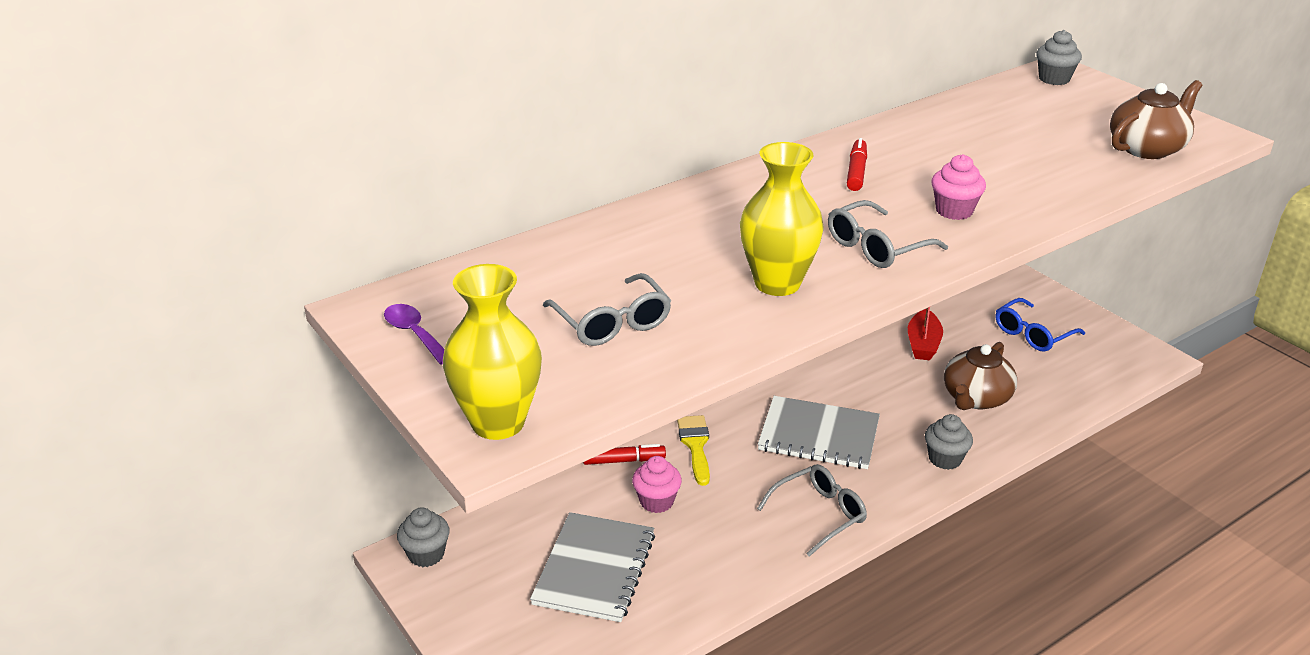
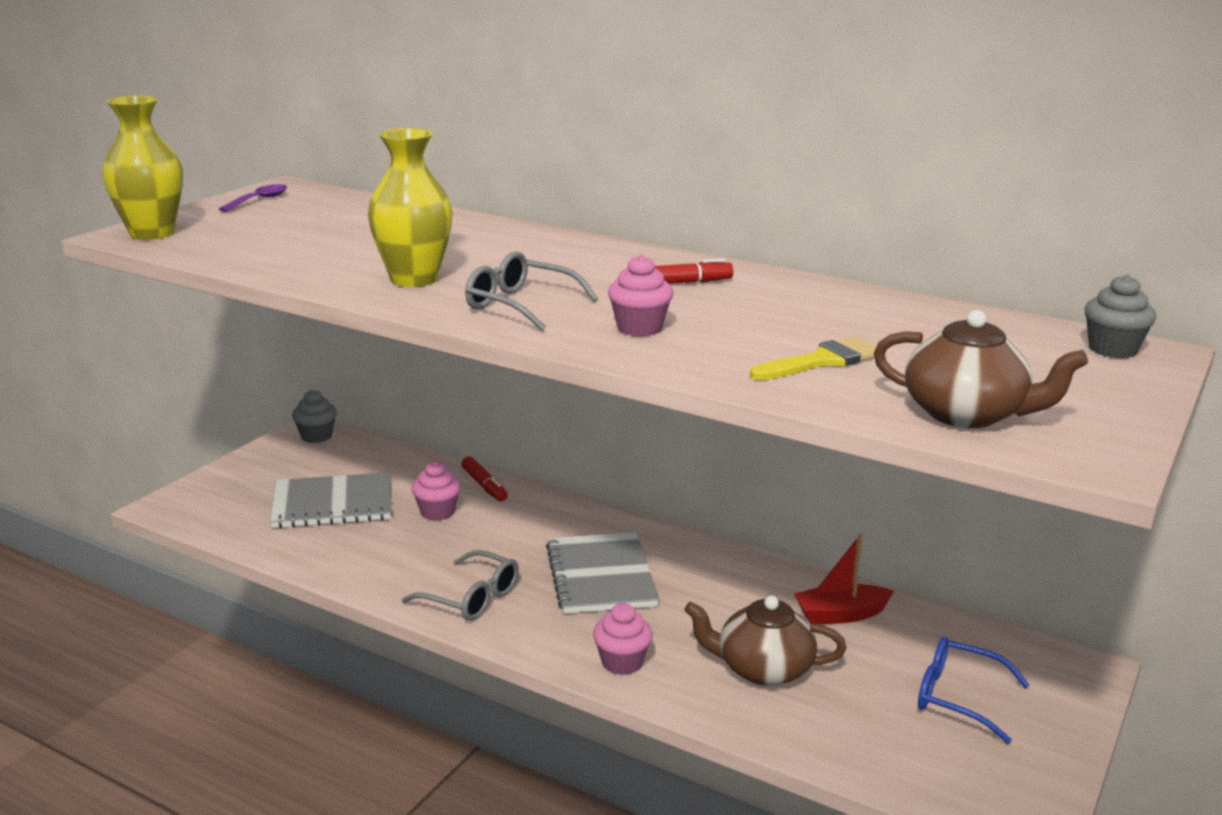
camera: 65 degrees right, 10 degrees down
(612, 322) = (308, 241): grey glasses -> none
(695, 445) = (532, 514): yellow brush -> yellow brush (822, 361)
(945, 459) = (622, 662): grey cupcake -> pink cupcake

